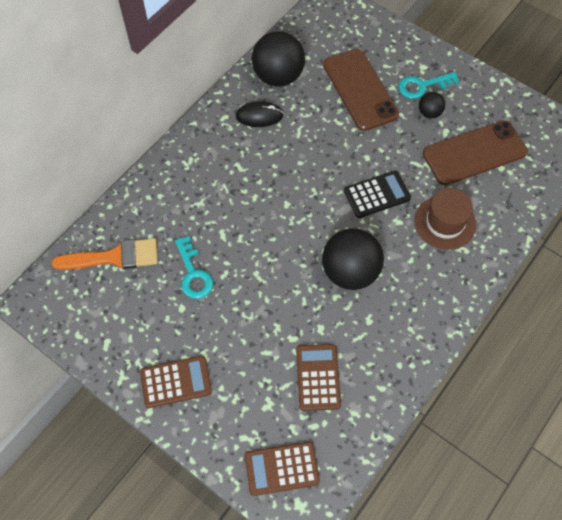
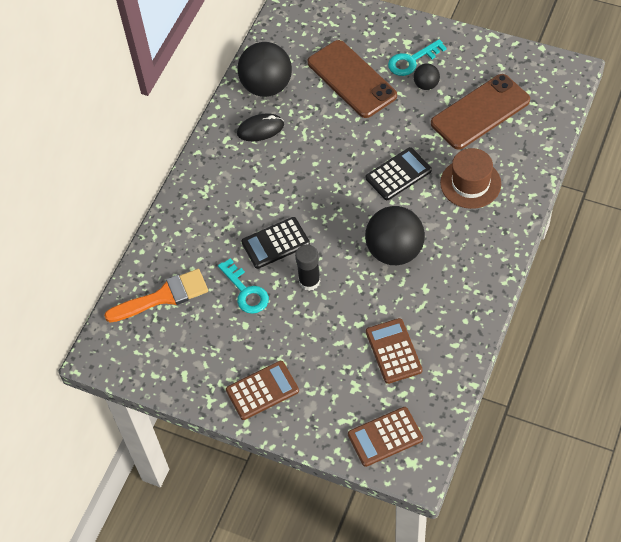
camera: 10 degrees left, 5 degrees down
(237, 232) = (275, 243): none -> black calculator
(257, 280) = (309, 281): none -> black glue stick

